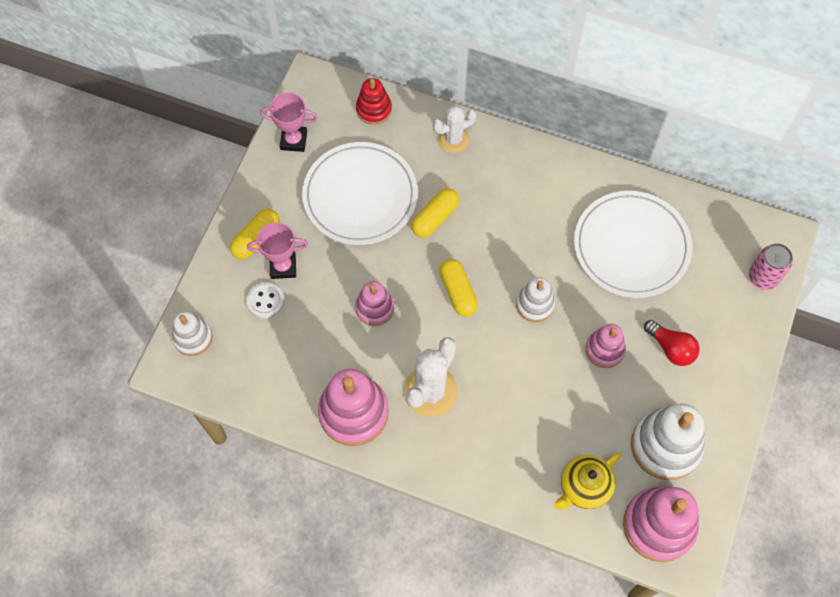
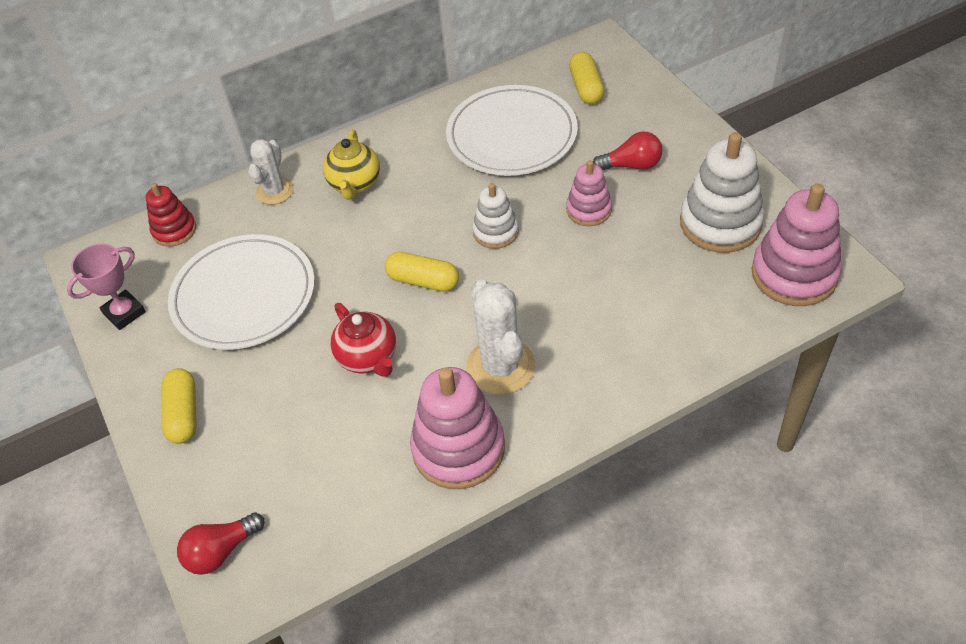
camera: 45 degrees left, 15 degrees down
(193, 338) = (221, 551): white stacking toy -> red light bulb
(265, 301) = (257, 450): white button -> none
(283, 267) = (239, 409): pink trophy -> none
(374, 308) = (368, 358): pink stacking toy -> red teapot
(435, 218) = (332, 252): yellow capsule -> yellow capsule (586, 88)
(584, 487) = (709, 306): yellow teapot -> yellow teapot (355, 184)
(763, 277) = (625, 73): pink can -> none

